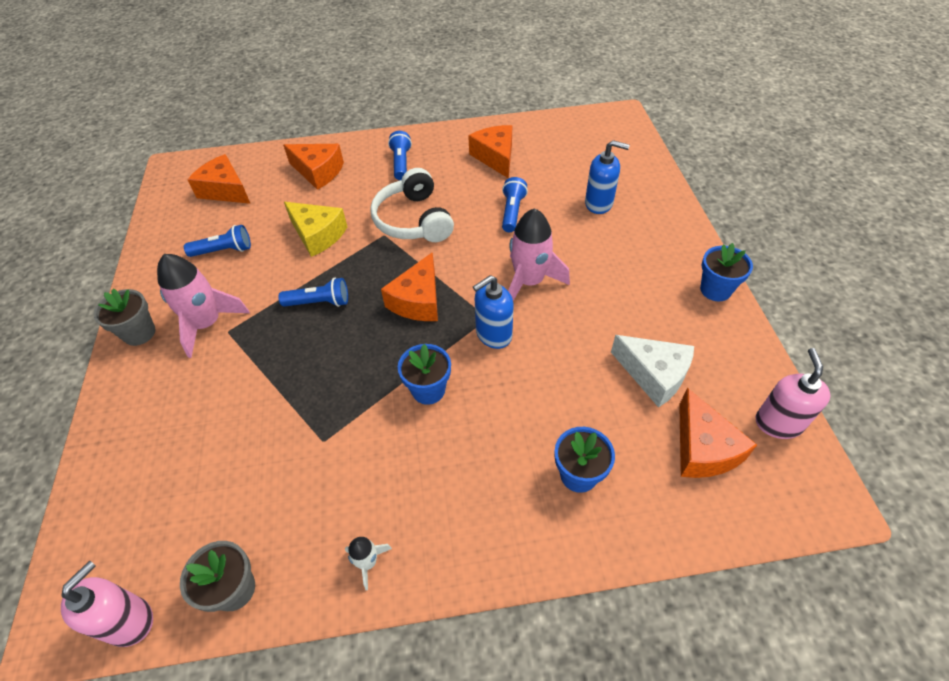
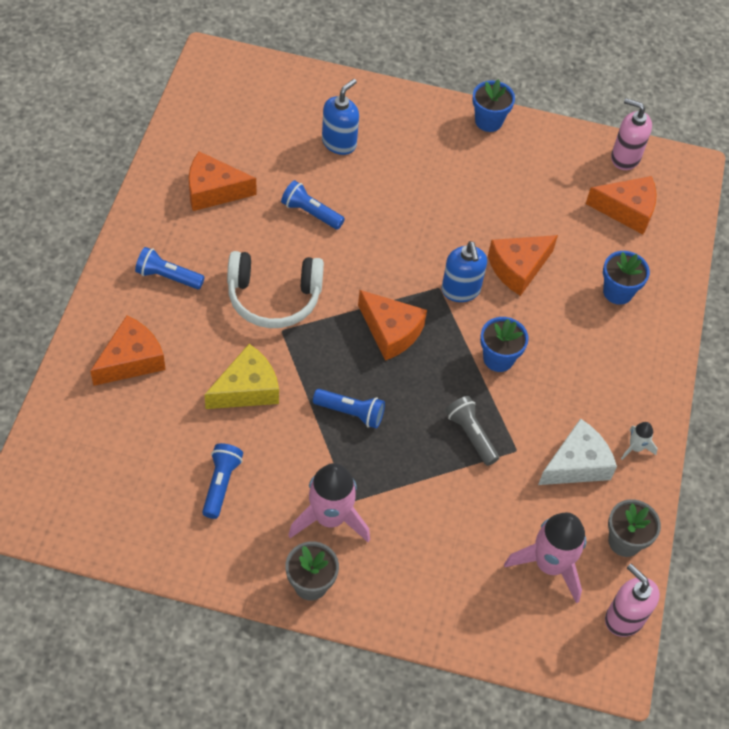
camera: 75 degrees left, 5 degrees up
(225, 190) = (106, 464): orange cheese -> orange cheese (518, 268)
(319, 302) = (351, 413): blue flashlight -> blue flashlight turned 90 degrees clockwise
(327, 396) = (471, 435): none -> grey flashlight
(529, 282) = (412, 239): pink rocket -> pink rocket (549, 565)
(654, 375) = (552, 204): white cheese -> white cheese (576, 464)

